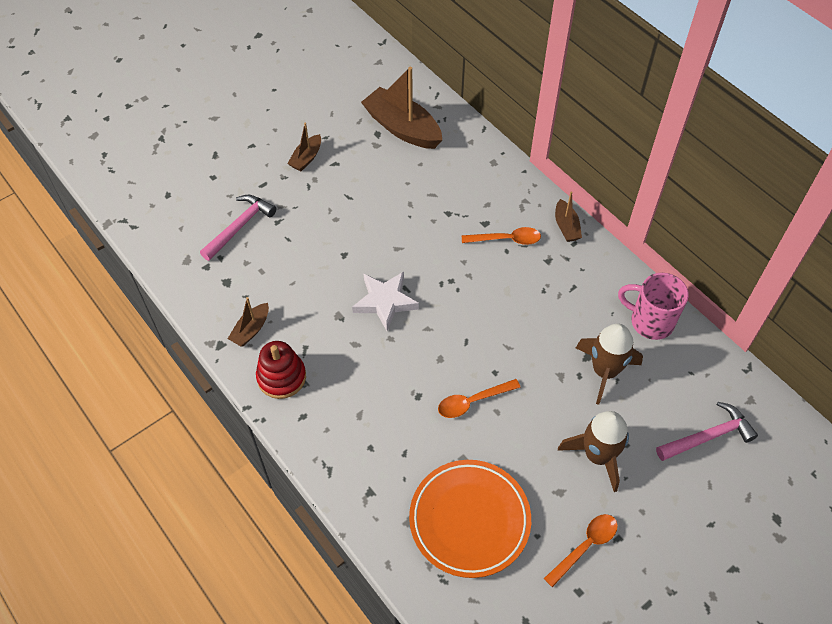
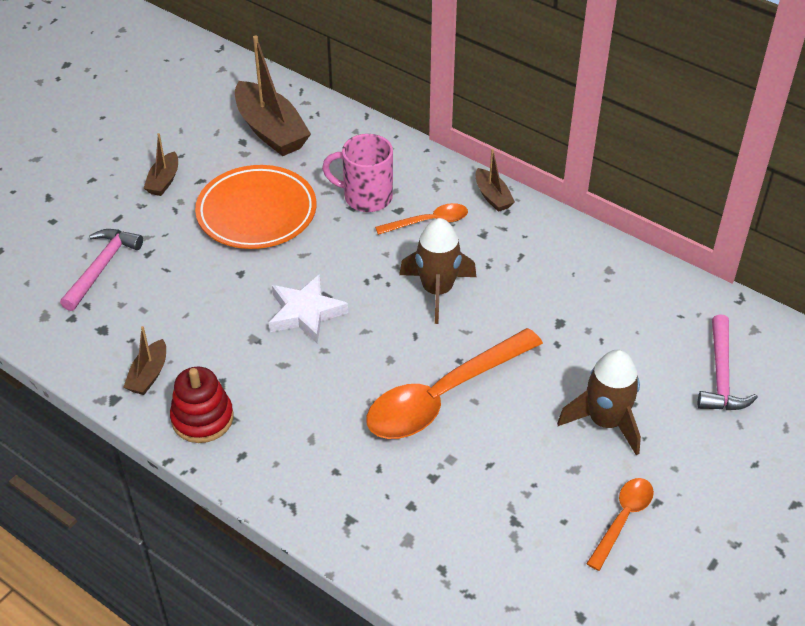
camera: 15 degrees left, 10 degrees down
(402, 128) = (271, 130): brown boat -> brown boat turned 150 degrees counterclockwise
(469, 520) = (479, 522): orange plate -> orange plate (256, 212)
(472, 402) = (442, 396): orange spoon -> orange spoon, size x1.98
(604, 371) = (584, 333): brown rocket -> brown rocket (437, 290)
(650, 321) = (618, 273): pink mug -> pink mug (366, 197)
(708, 436) = (721, 375): pink hammer -> pink hammer turned 135 degrees clockwise

